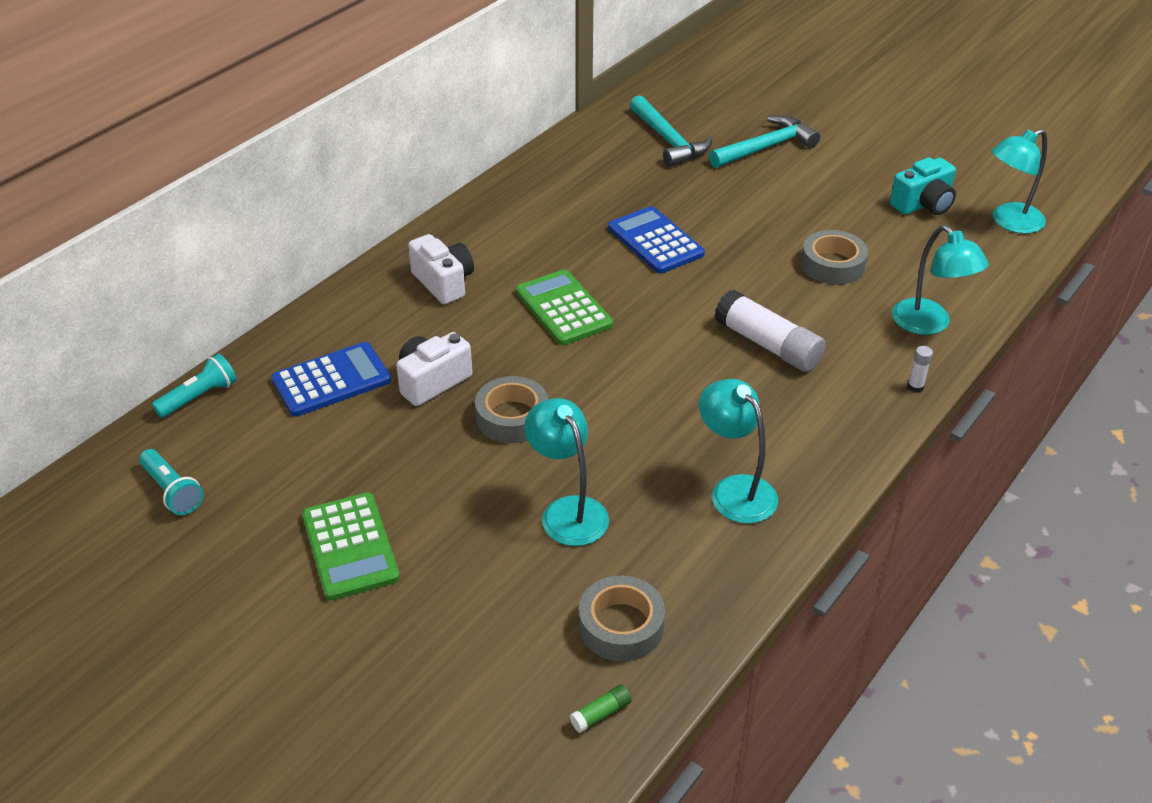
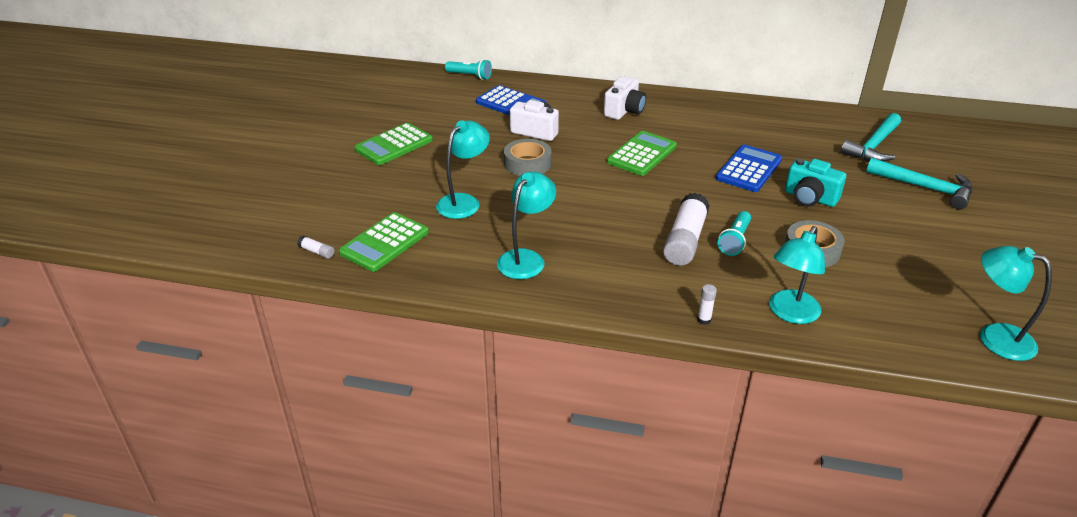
camera: 65 degrees right, 5 degrees down
(172, 491) = (401, 90): turquoise flashlight -> turquoise flashlight (735, 241)
(601, 714) = (317, 252): green glue stick -> white glue stick
(621, 626) = (384, 243): grey tape -> green calculator
(923, 204) = (954, 281): turquoise camera -> turquoise camera (810, 198)

